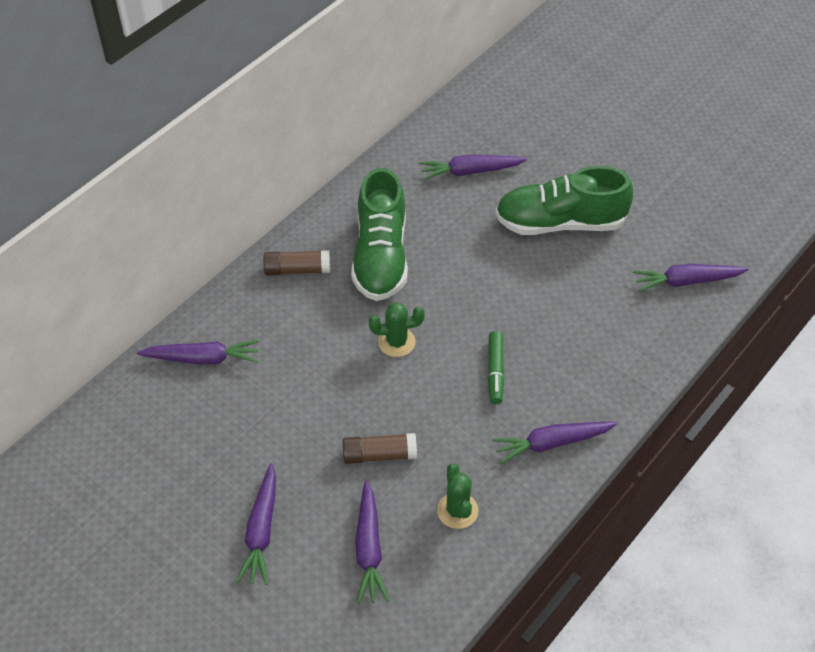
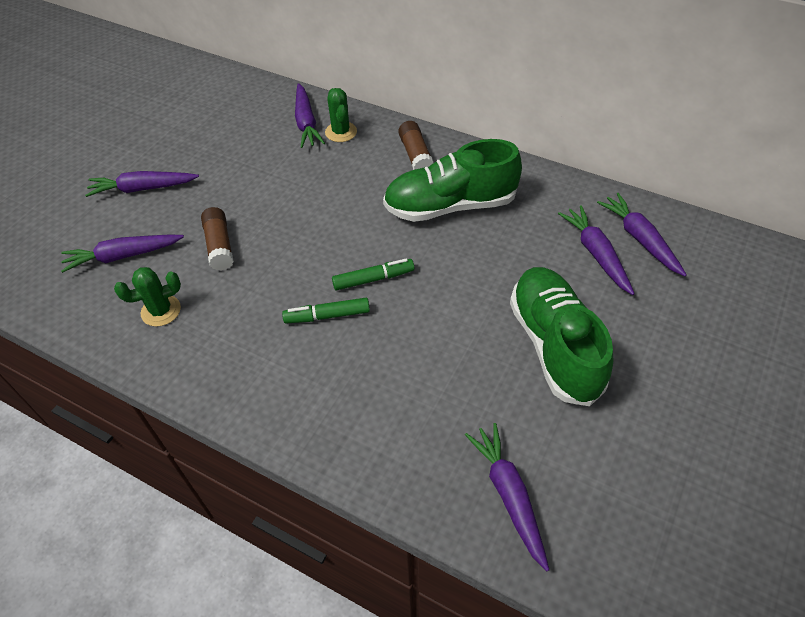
camera: 80 degrees right, 0 degrees up
(396, 342) = (348, 235): green cactus -> green cactus (341, 132)
(459, 330) = (373, 279): none -> green marker
(552, 443) = (242, 377): purple carrot -> purple carrot (640, 239)

